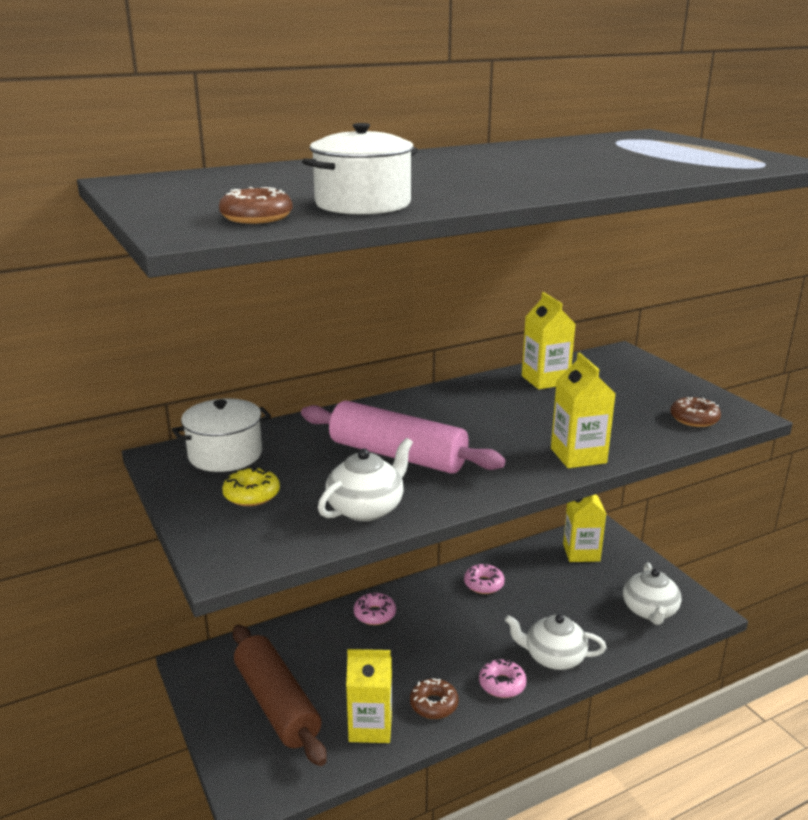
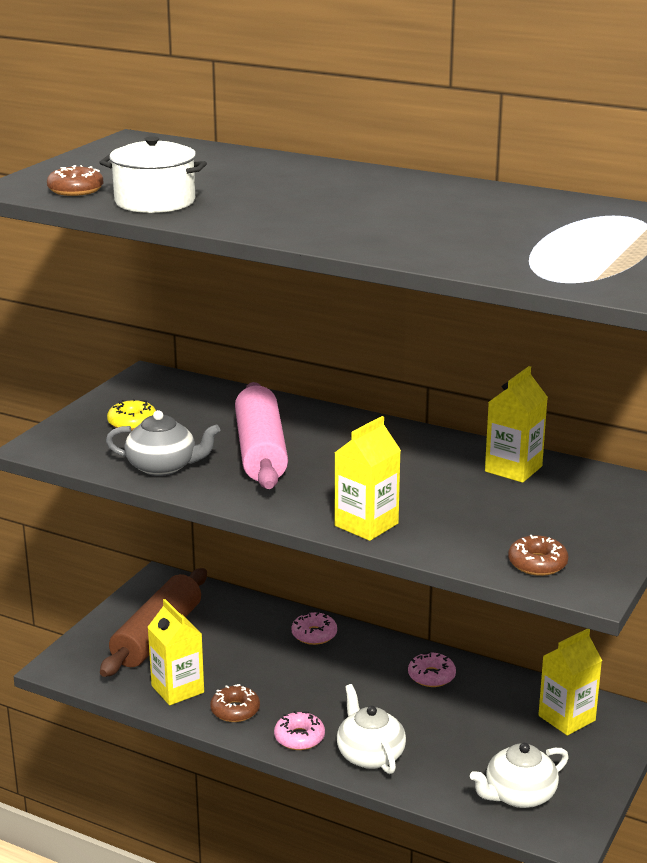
camera: 55 degrees right, 0 degrees up
(225, 455) = (176, 393): white pot -> none
(366, 508) = (163, 467): white teapot -> grey teapot

